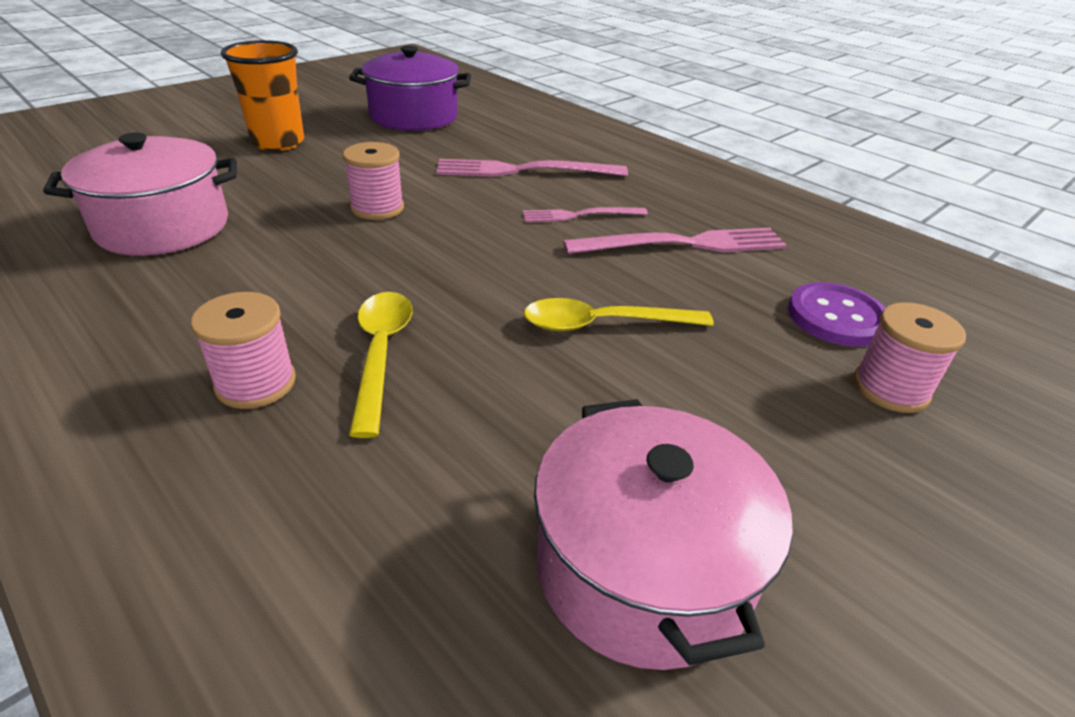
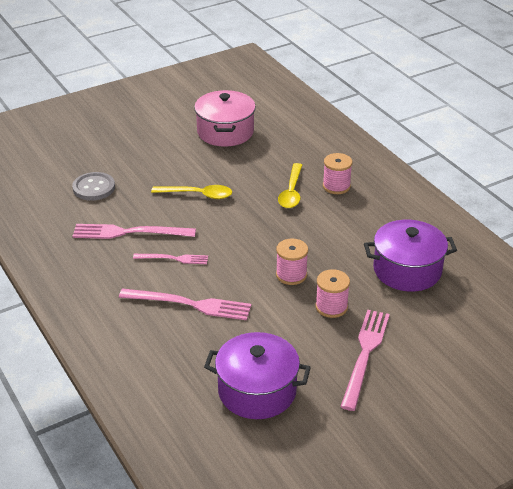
camera: 165 degrees left, 0 degrees up
(163, 227) = (407, 270): pink pot -> purple pot
(278, 142) = (365, 355): orange cup -> pink fork
(836, 317) = (94, 188): purple button -> grey button
(890, 388) = (106, 161): pink spool -> pink spool (331, 307)

